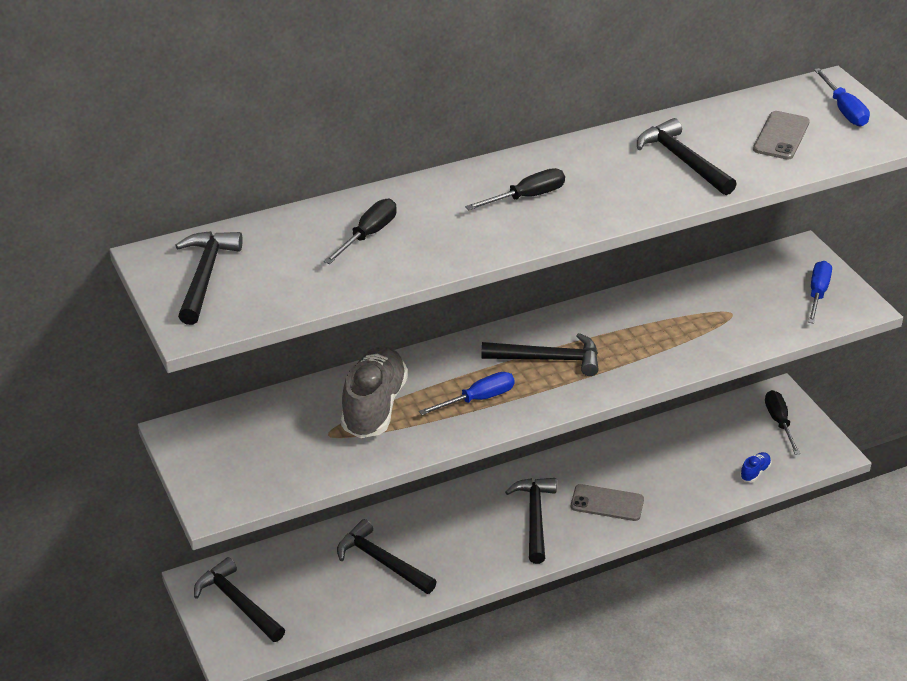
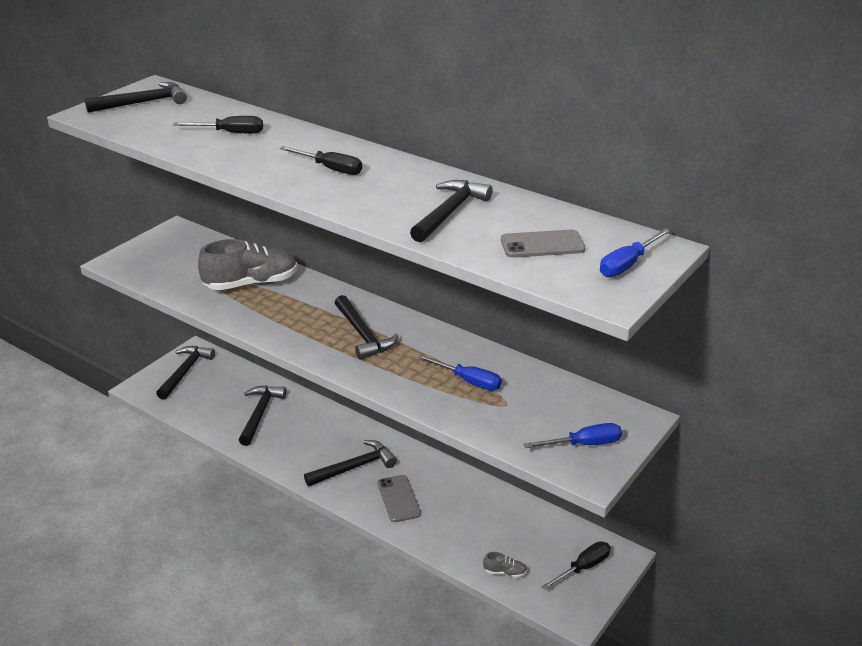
camera: 60 degrees right, 5 degrees down
(478, 399) = (291, 320): blue screwdriver -> blue screwdriver (468, 381)
(755, 472) = (505, 572): blue shoe -> grey shoe

